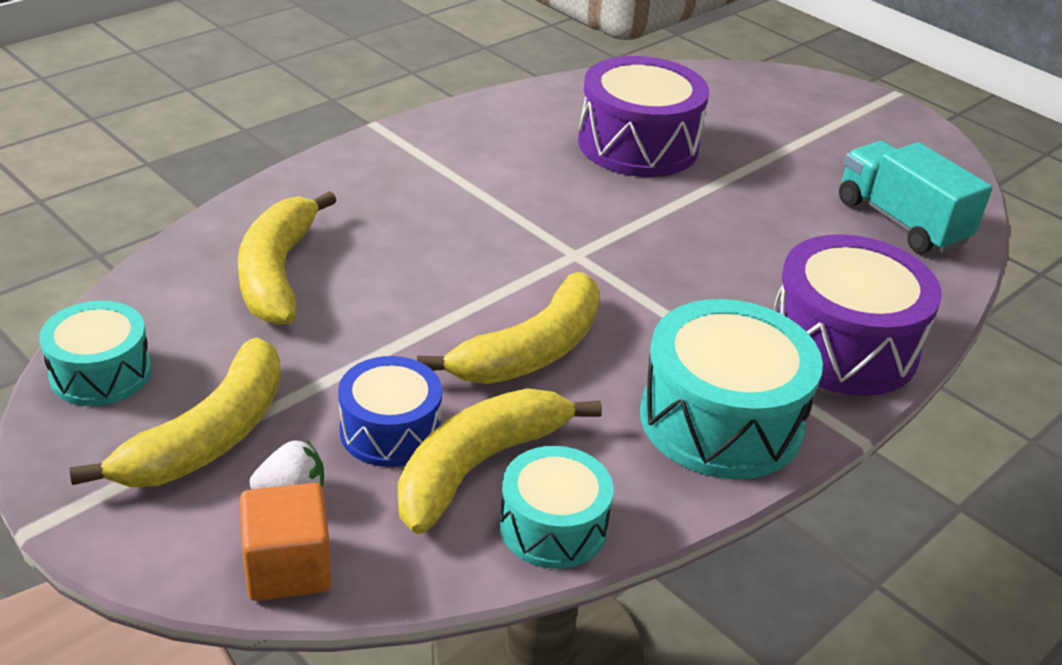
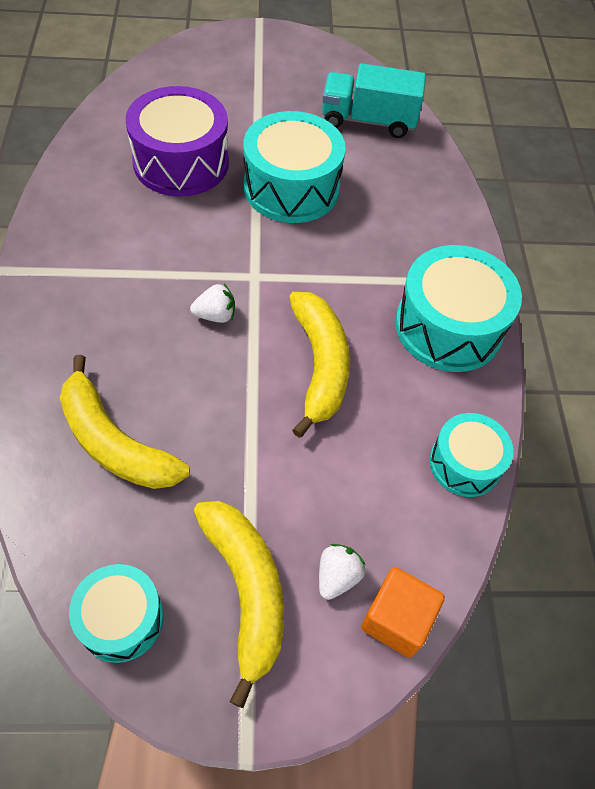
camera: 50 degrees left, 20 degrees up
(390, 431) = (326, 486): blue drum -> none
(479, 466) = (392, 463): yellow banana -> none
(494, 255) = (215, 315): none -> white strawberry
(721, 220) = (291, 187): none -> turquoise drum
(842, 345) = (438, 230): purple drum -> none

